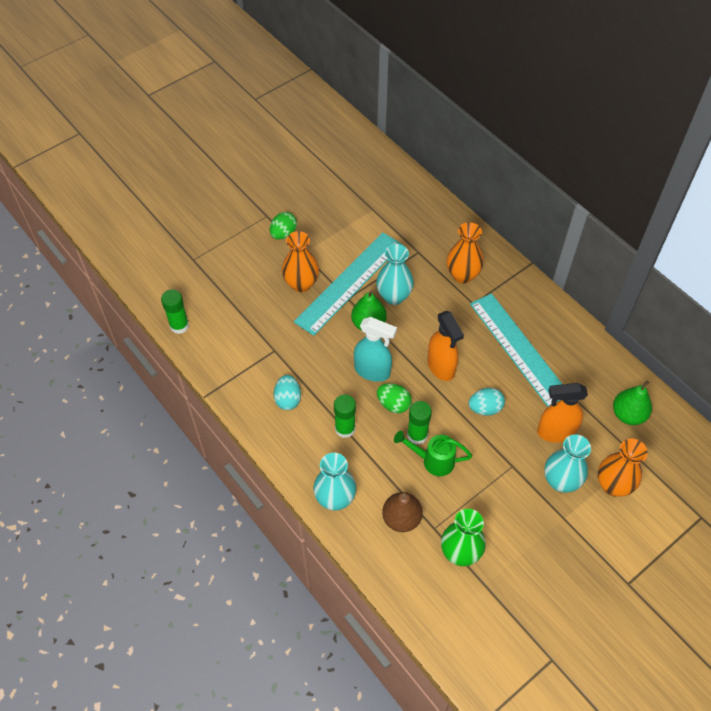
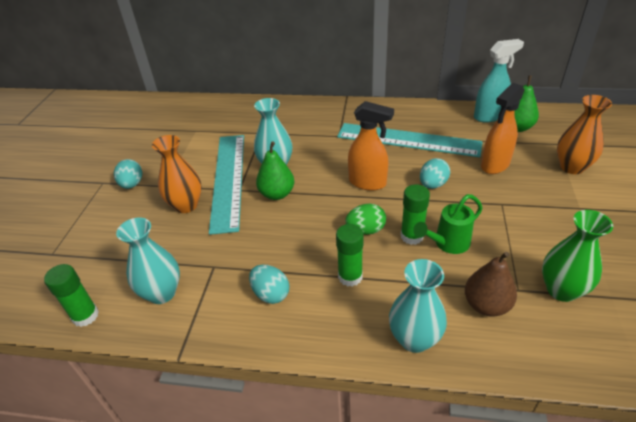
camera: 40 degrees left, 15 degrees down
(283, 234) = (132, 184): green egg -> turquoise egg
(372, 371) = (320, 221): turquoise spray bottle -> turquoise spray bottle (489, 116)
(462, 275) = (310, 126): orange vase -> none
(560, 481) = (542, 189): turquoise vase -> turquoise vase (162, 293)

